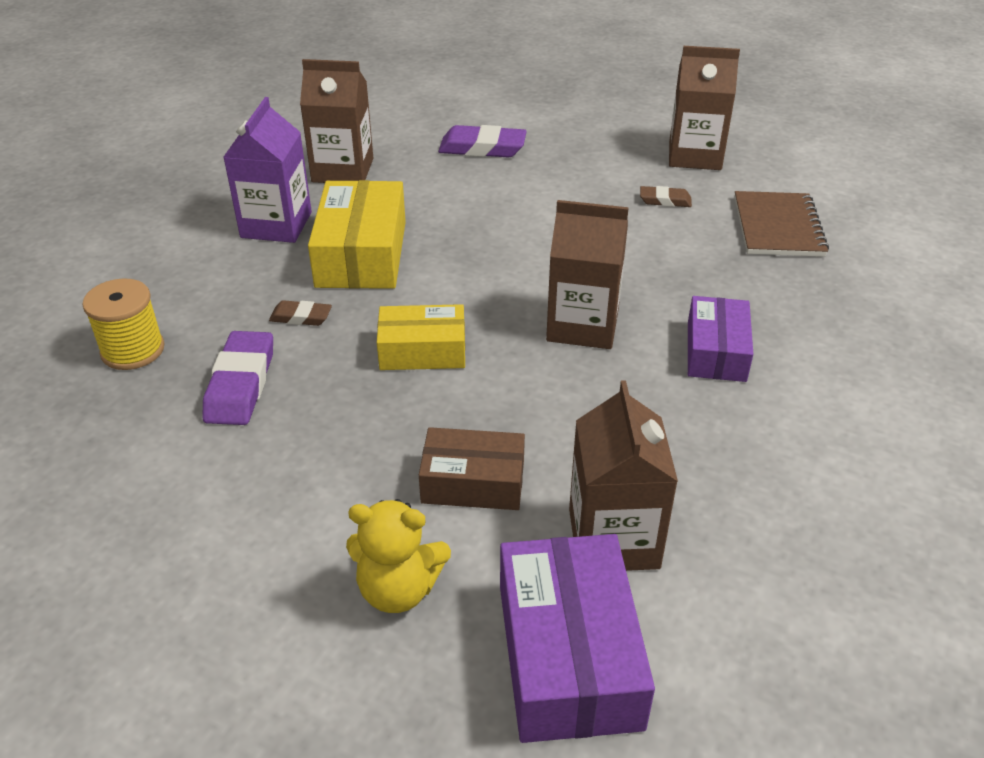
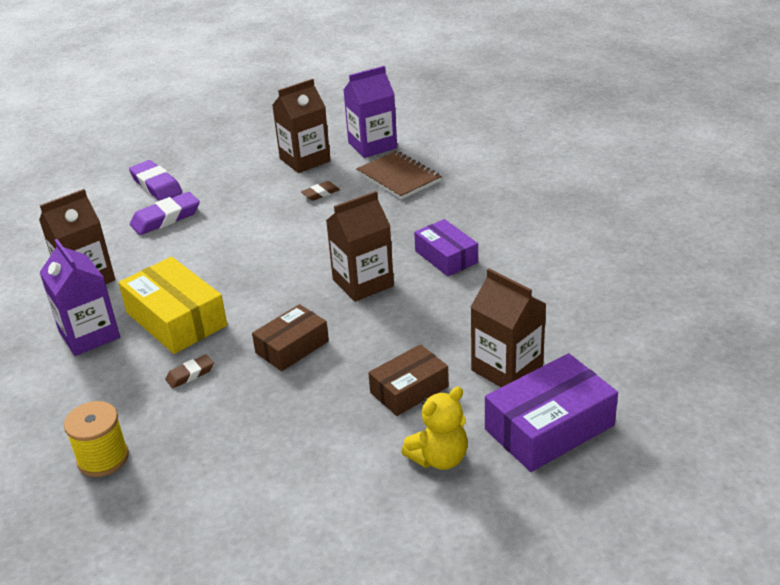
camera: 40 degrees left, 5 degrees down
(241, 384) = (207, 430): purple eraser -> purple eraser (156, 185)
(422, 350) = (292, 347): yellow box -> brown box
(568, 655) = (549, 427): purple box -> purple box turned 75 degrees counterclockwise
(792, 175) = (372, 145): none -> purple carton

